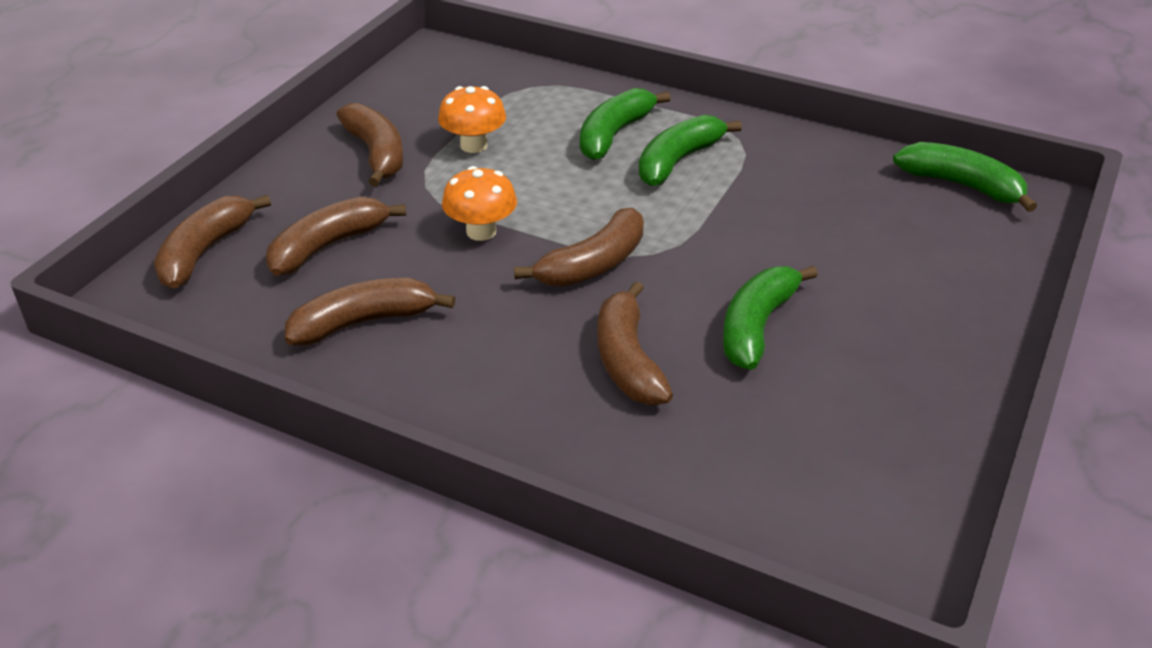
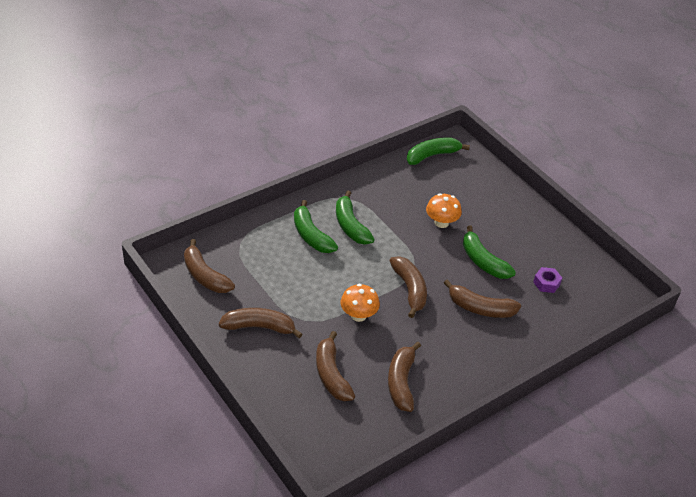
camera: 65 degrees left, 5 degrees up
(205, 252) = (302, 424): brown banana -> brown banana (204, 276)
(473, 145) = (281, 288): orange mushroom -> orange mushroom (441, 223)
(790, 431) = (546, 283): none -> purple nut

